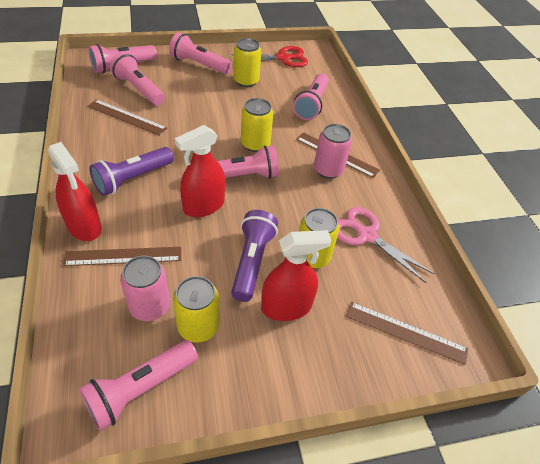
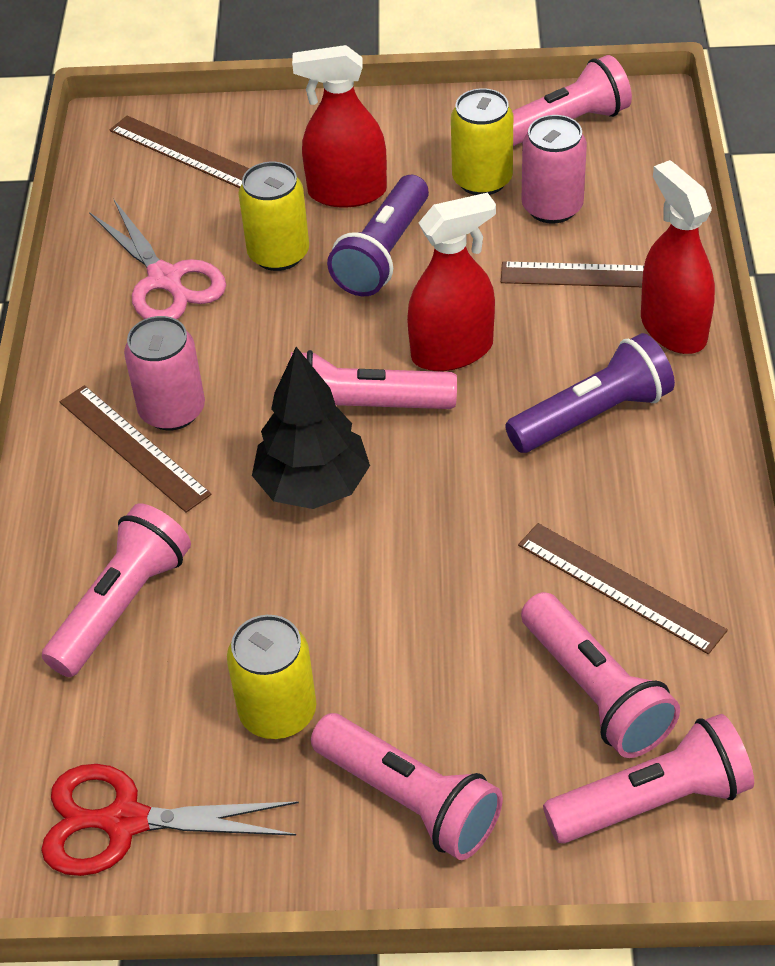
camera: 160 degrees left, 0 degrees up
(255, 144) = (313, 486): yellow can -> black tree

